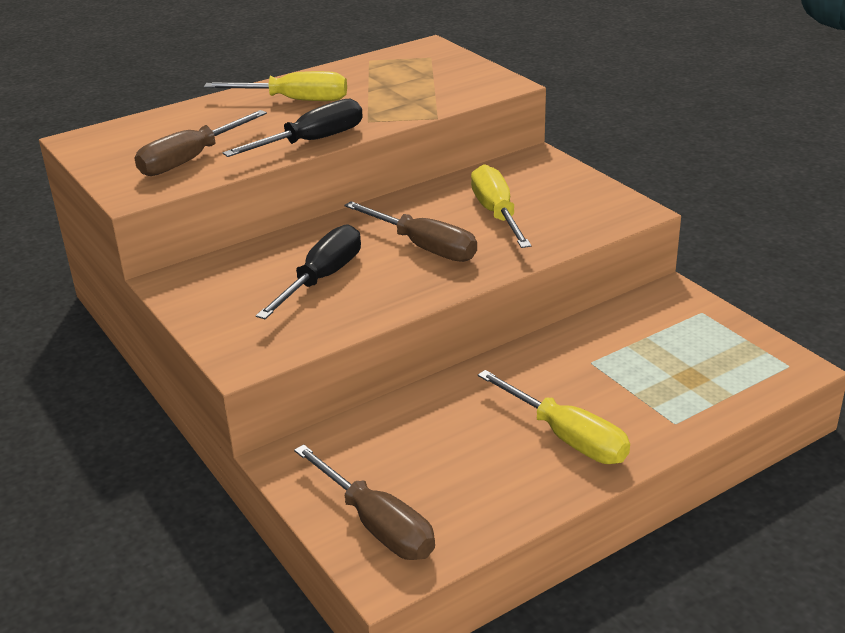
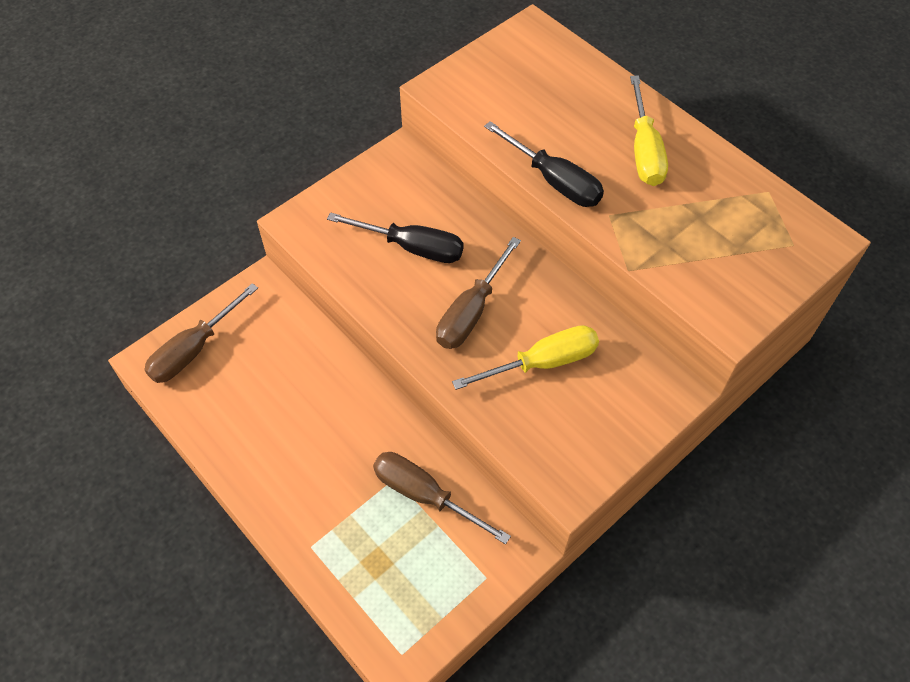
camera: 80 degrees right, 25 degrees up
(190, 160) = (503, 106): brown screwdriver -> brown screwdriver (424, 495)
(567, 437) = (289, 463): yellow screwdriver -> none

